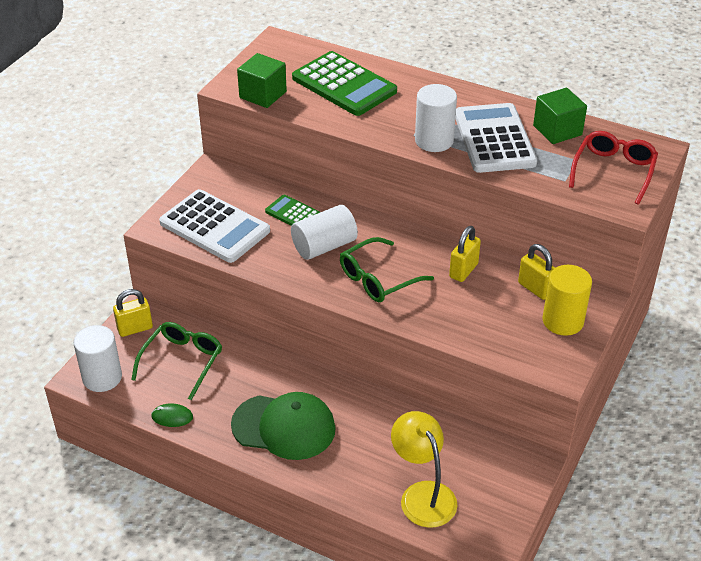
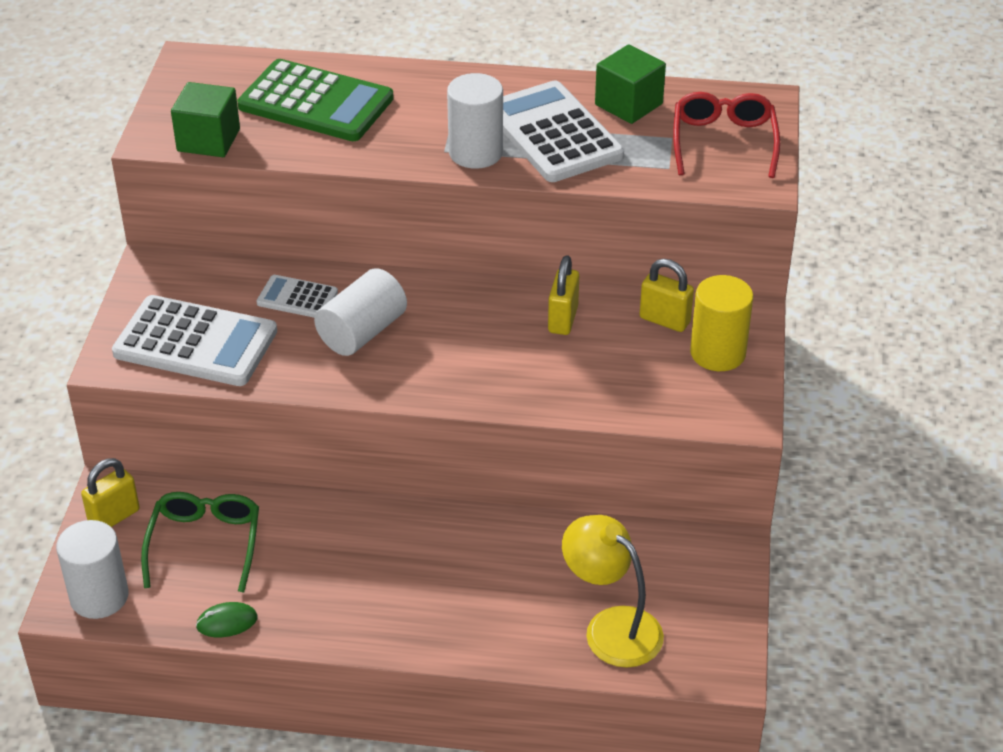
camera: 20 degrees left, 0 degrees up
(284, 427) = (389, 592): green cap -> none
(293, 213) = (297, 298): green calculator -> white calculator
(378, 279) = (456, 357): green glasses -> none

